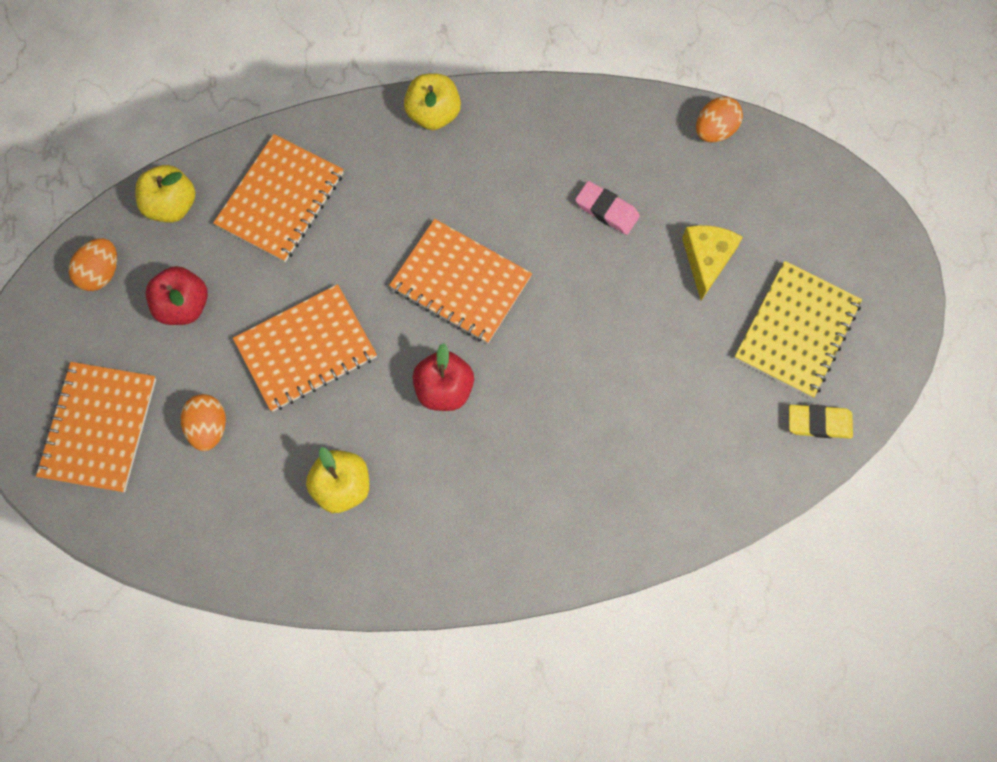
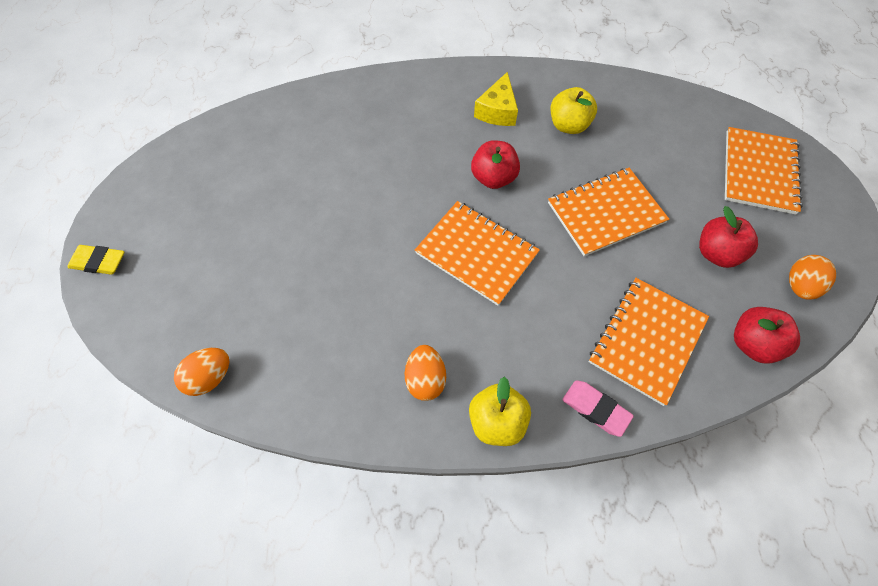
camera: 175 degrees left, 10 degrees down
(172, 205) = (752, 343): yellow apple -> red apple
(209, 427) = (673, 166): orange egg -> orange egg (425, 379)
(607, 210) = (337, 305): pink eraser -> pink eraser (595, 409)
(707, 260) = (260, 256): yellow cheese -> yellow cheese (497, 111)
(797, 331) = (206, 197): yellow notebook -> none
(819, 423) = (217, 138): yellow eraser -> yellow eraser (99, 262)

